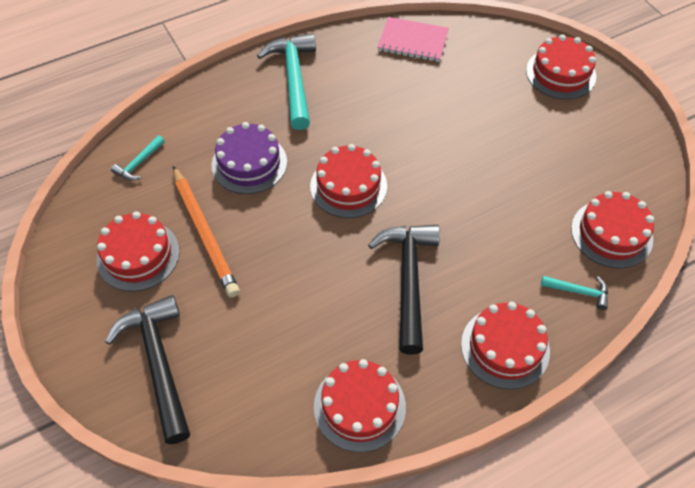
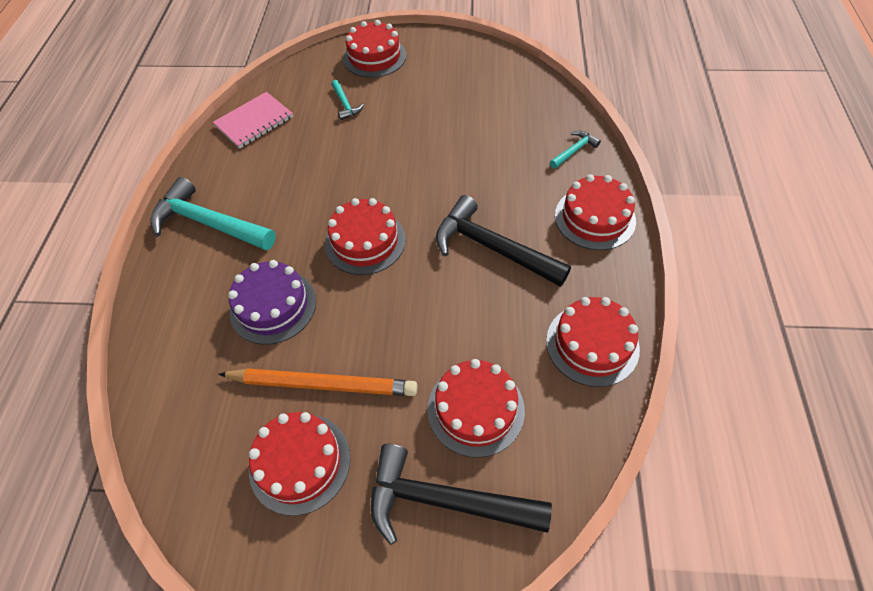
camera: 55 degrees left, 0 degrees up
(139, 163) = (182, 408): turquoise hammer -> turquoise hammer (345, 104)
(611, 233) = (538, 107): red cake -> red cake (475, 409)

